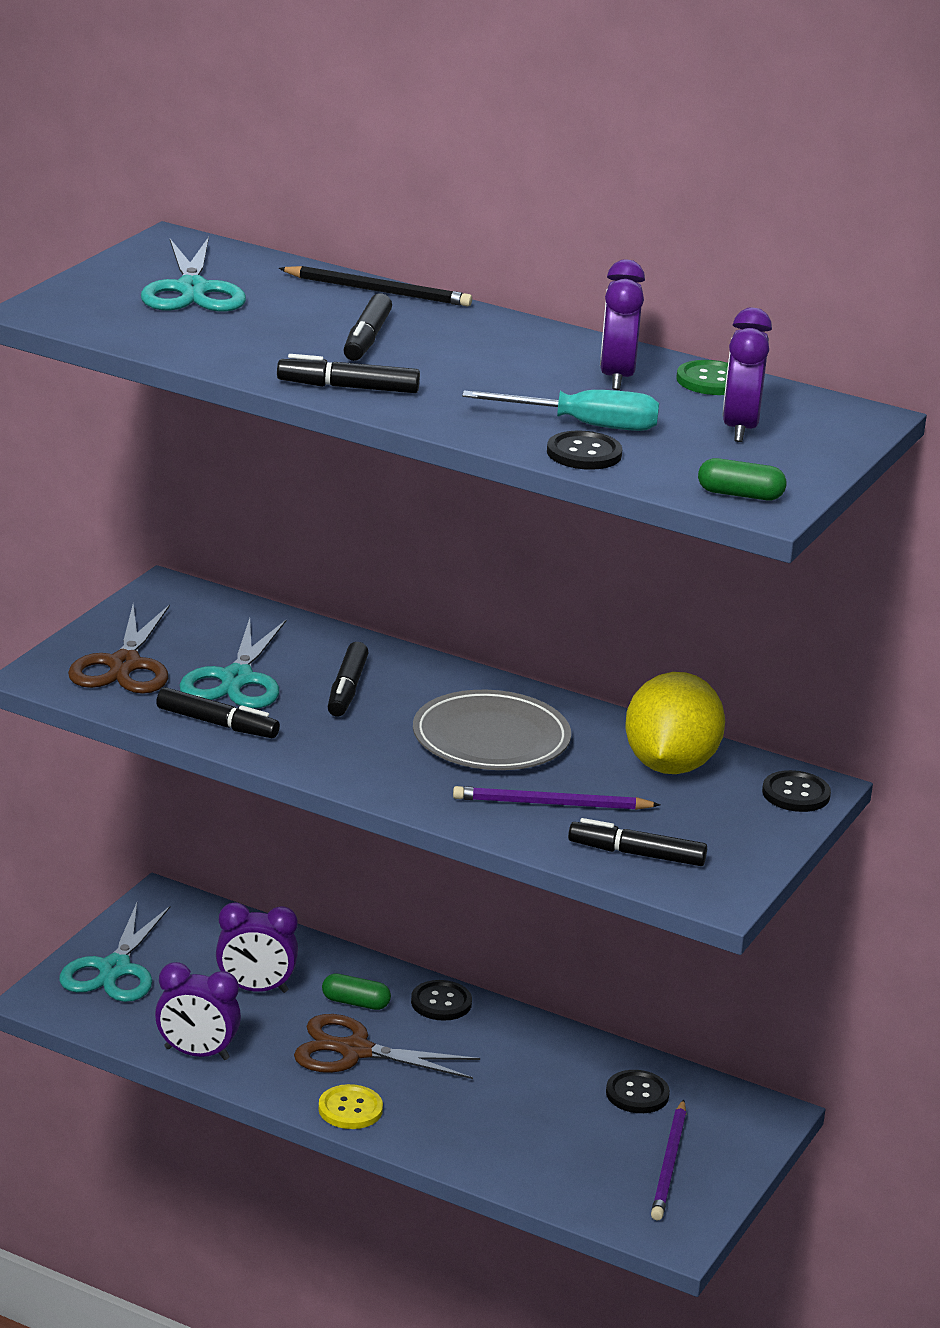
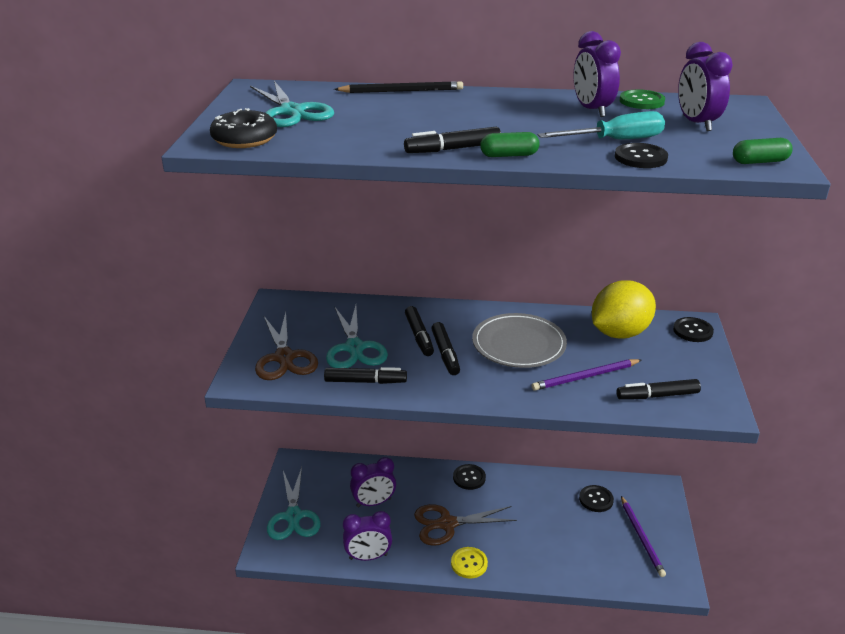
camera: 20 degrees left, 5 degrees up
(94, 316) = (244, 139): none -> black donut
(355, 1003) = (428, 493): green capsule -> green capsule (509, 155)
(366, 339) = (428, 118): black marker -> black marker (445, 354)
(670, 766) = (619, 333): yellow lemon -> yellow lemon turned 60 degrees clockwise

